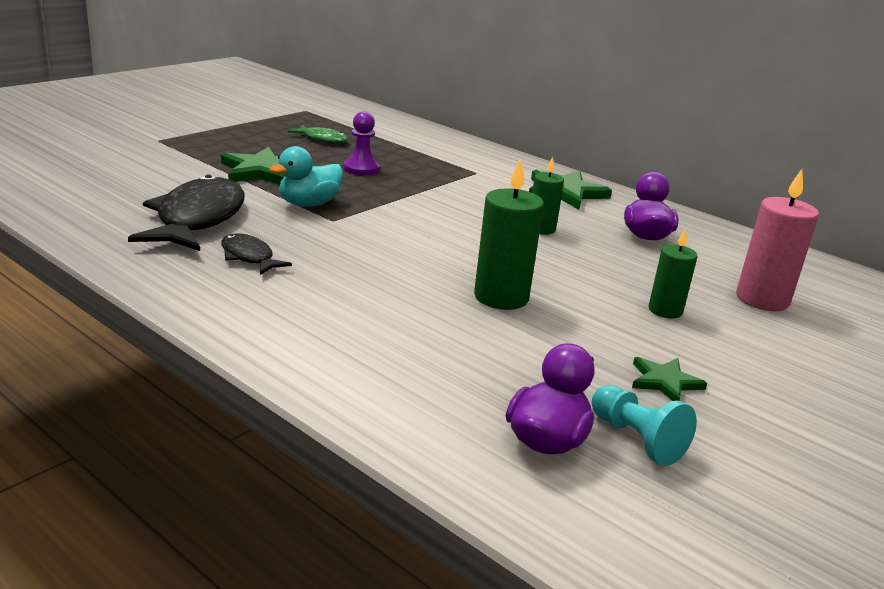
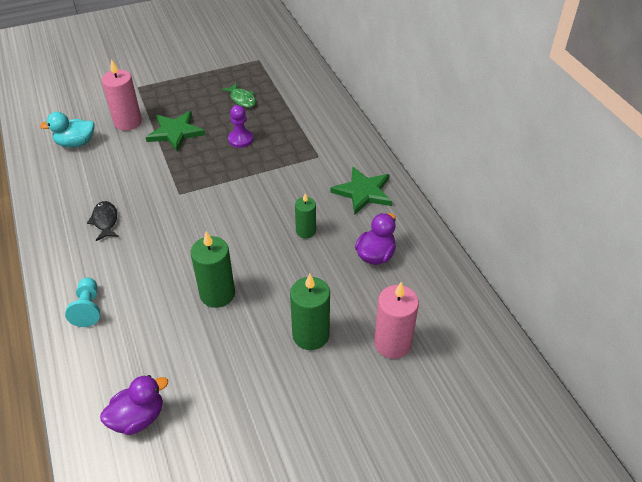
camera: 30 degrees right, 20 degrees up
(178, 169) = (128, 122): none -> pink candle
(197, 219) = (103, 178): black fish -> none
(309, 204) = (177, 174): turquoise duck -> turquoise duck (76, 143)
(636, 439) = (185, 434): turquoise pawn -> turquoise pawn (88, 308)
(664, 382) = (246, 397): green star -> none
(665, 310) = (310, 335): green candle -> green candle, size x1.61

